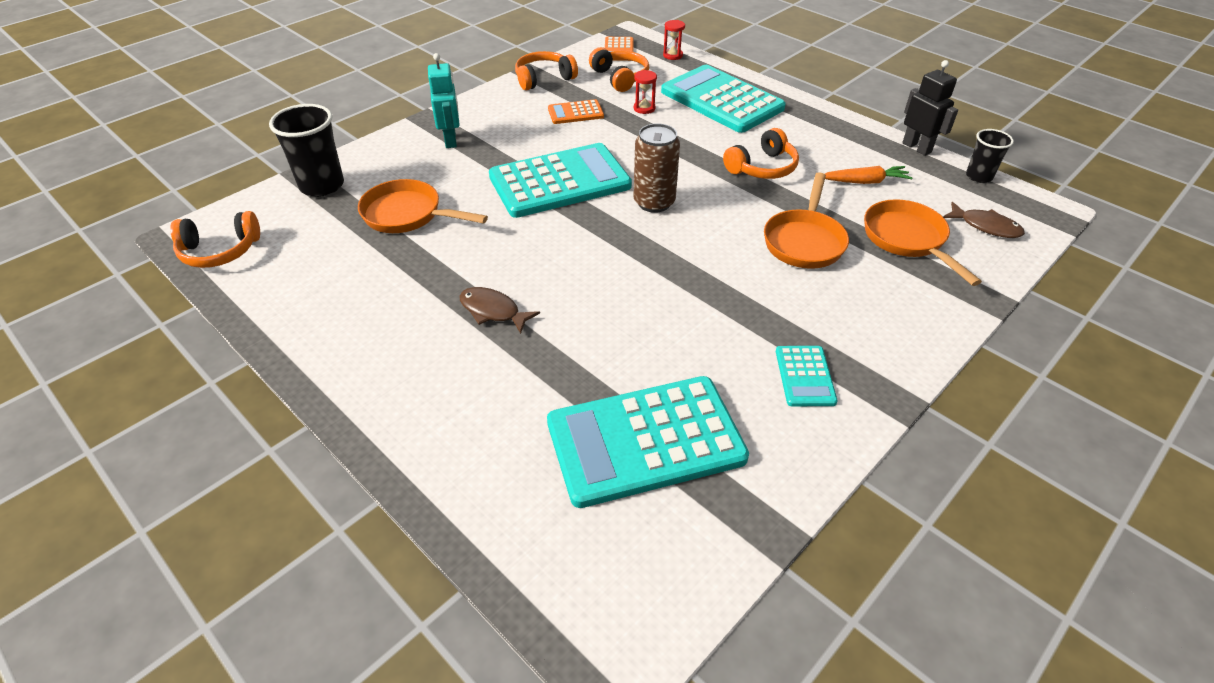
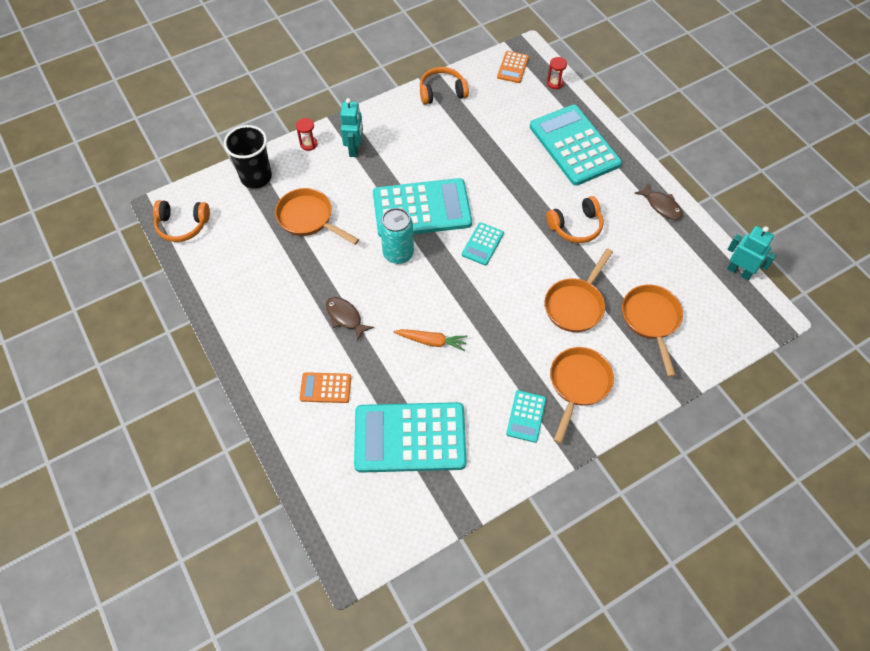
camera: 15 degrees right, 15 degrees up
(545, 230) = (398, 253): none -> turquoise can
(575, 113) = (455, 137): orange calculator -> orange calculator (325, 388)
(620, 78) = (502, 103): orange headphones -> none
(644, 108) = (509, 143): red hourglass -> red hourglass (308, 144)
(654, 202) = (482, 244): brown can -> turquoise calculator
(855, 325) = (578, 385): none -> orange pan
(864, 182) = (647, 257): orange carrot -> orange carrot (431, 341)
(916, 148) = (706, 231): black robot -> none
(979, 176) = (739, 271): black cup -> turquoise robot
(986, 226) = (716, 321): brown fish -> brown fish (661, 206)

